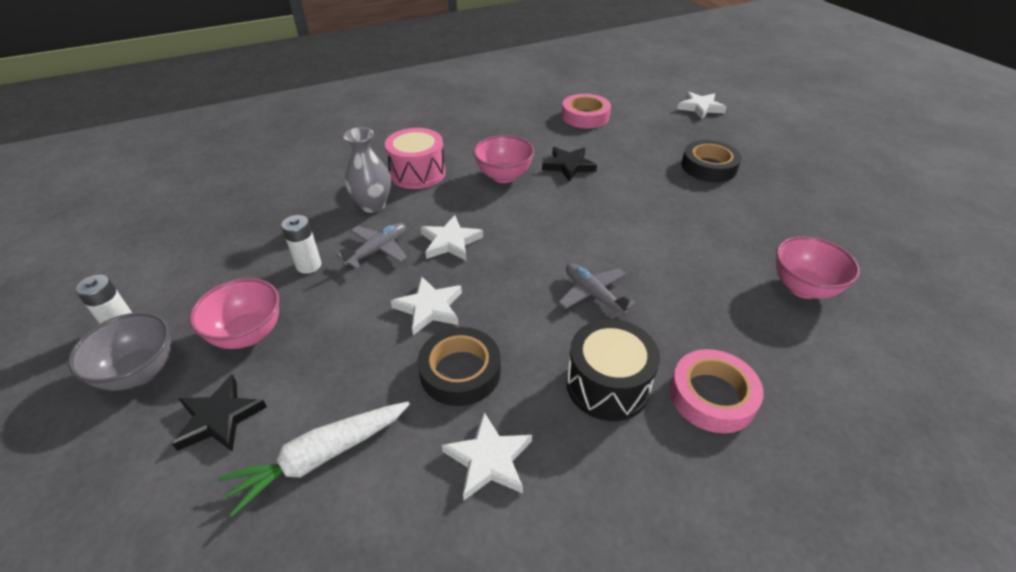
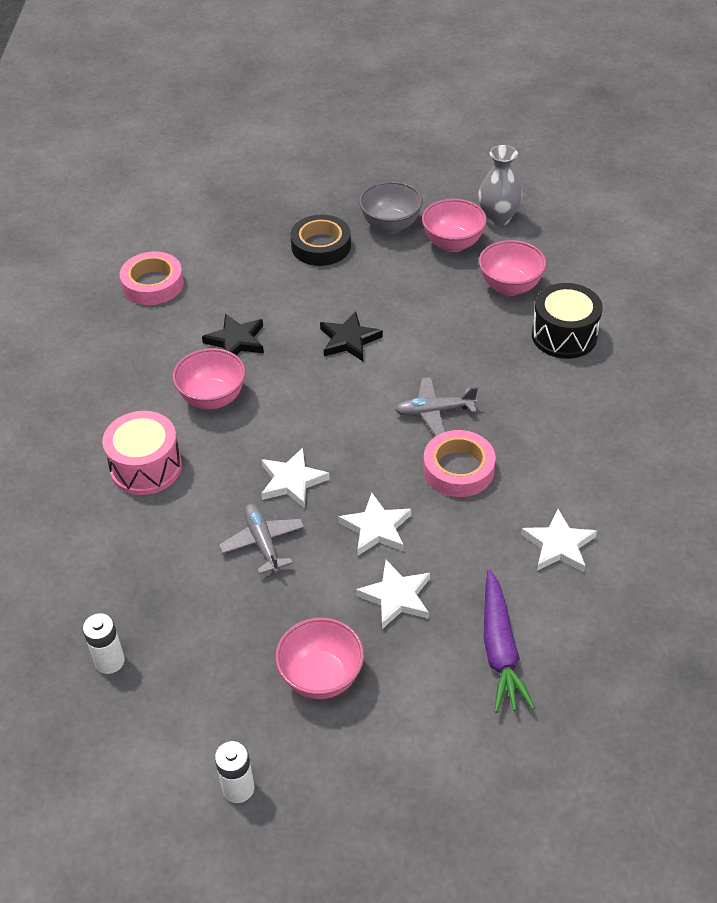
camera: 60 degrees left, 5 degrees up
(140, 372) = (319, 775): grey bowl -> grey bowl (390, 225)
(219, 418) = (417, 714): black star -> black star (349, 340)
(309, 265) = (246, 606): white battery -> white battery (109, 661)
(320, 458) = (500, 650): white carrot -> purple carrot
(373, 205) = (178, 525): grey vase -> grey vase (498, 218)
(460, 371) = (465, 532): black tape -> none
(607, 385) = (532, 448): black drum -> black drum (564, 335)
(700, 107) = (216, 192): white star -> white star (396, 597)
(712, 396) = (575, 397): pink tape -> pink tape (458, 469)
(807, 232) = (453, 243): none -> pink bowl

